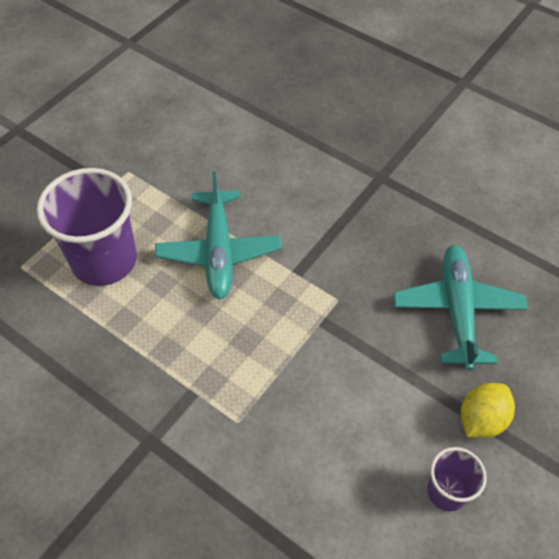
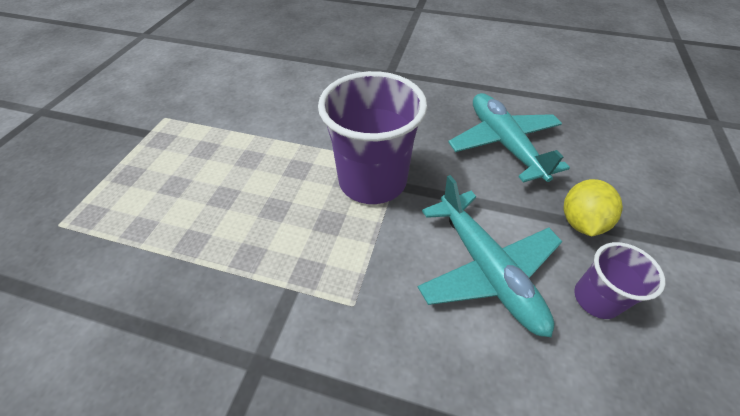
camera: 20 degrees left, 5 degrees down
(104, 260) = (156, 193): purple cup -> purple cup (372, 180)
(219, 252) = (273, 156): turquoise plane -> turquoise plane (486, 269)

